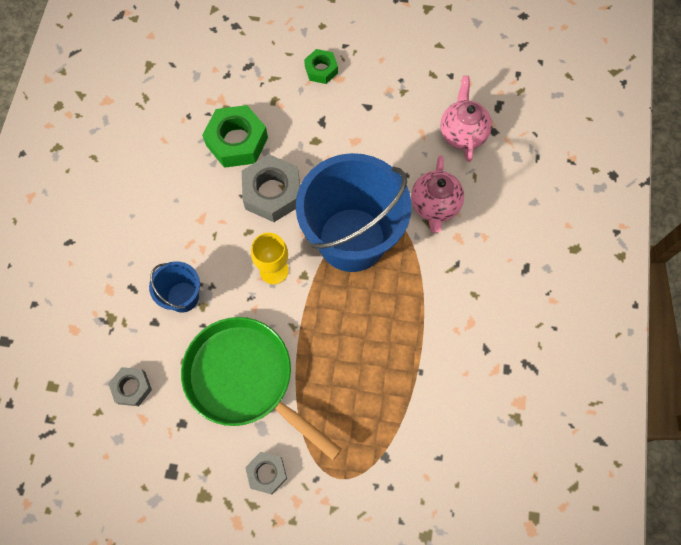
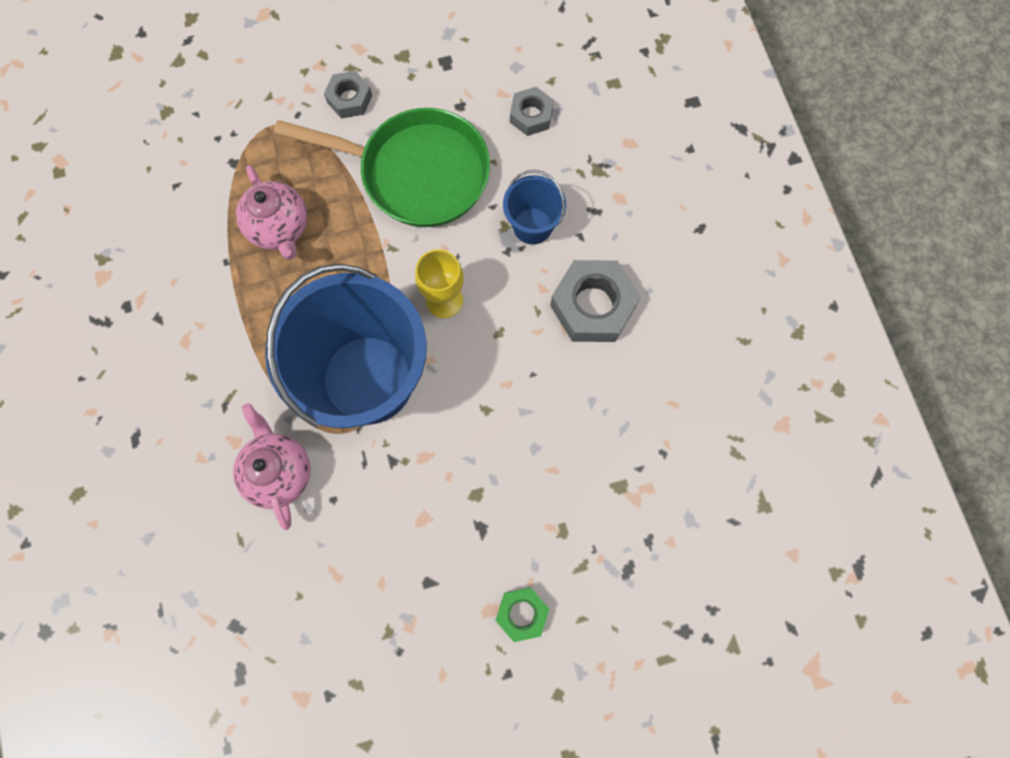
camera: 155 degrees right, 5 degrees up
(237, 141) = (578, 445): green nut -> none
(272, 193) = (495, 395): grey nut -> grey nut (593, 306)
(462, 133) = (278, 601): pink teapot -> pink teapot (280, 228)

